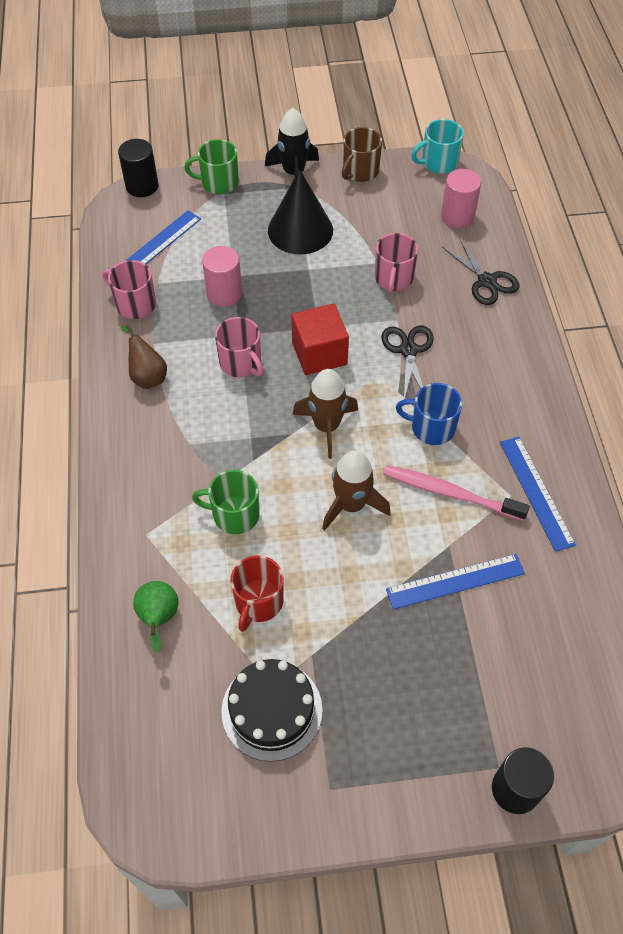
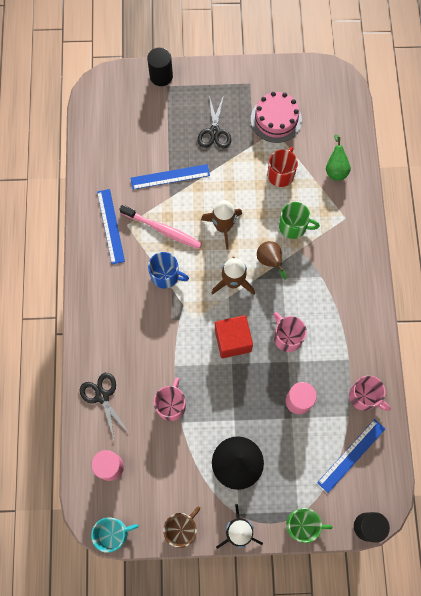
camera: 175 degrees left, 15 degrees up
(147, 376) = (351, 332): brown pear -> brown pear (270, 261)
(272, 710) = (276, 119): black cake -> pink cake
(408, 350) = (170, 338): black scissors -> black scissors (214, 132)

